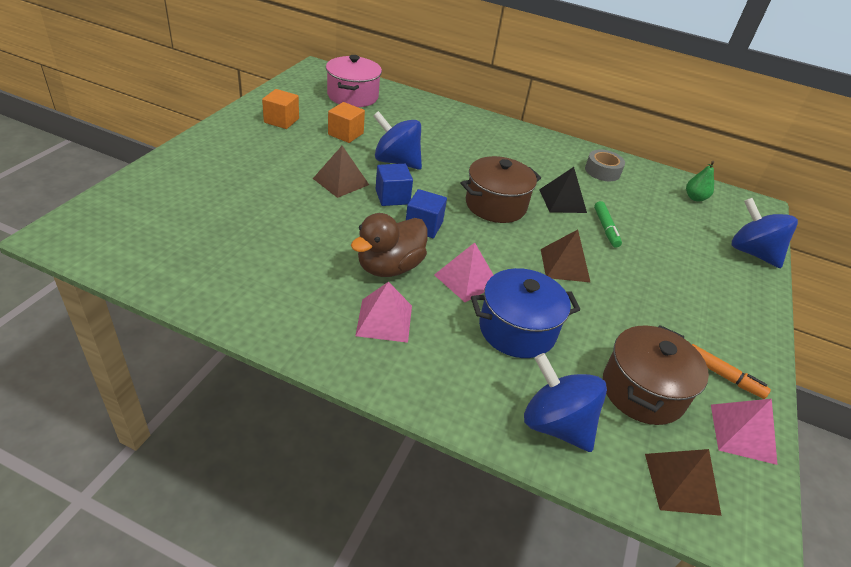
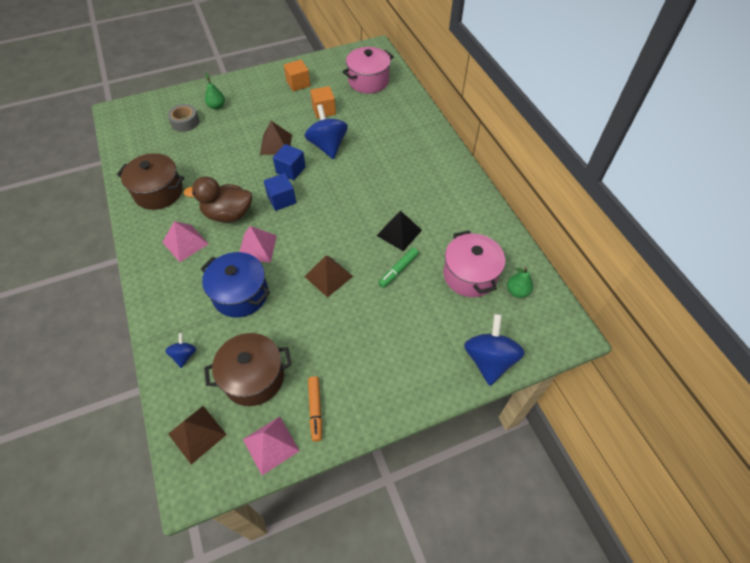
camera: 50 degrees right, 15 degrees up
(212, 174) = (217, 106): none -> green pear
(495, 205) = (346, 210): brown pot -> brown pot (158, 192)
(555, 424) = (184, 355): blue spinning top -> blue spinning top, size x0.50
(602, 171) = (470, 227): grey tape -> grey tape (185, 122)
(653, 204) = (470, 275): none -> pink pot

